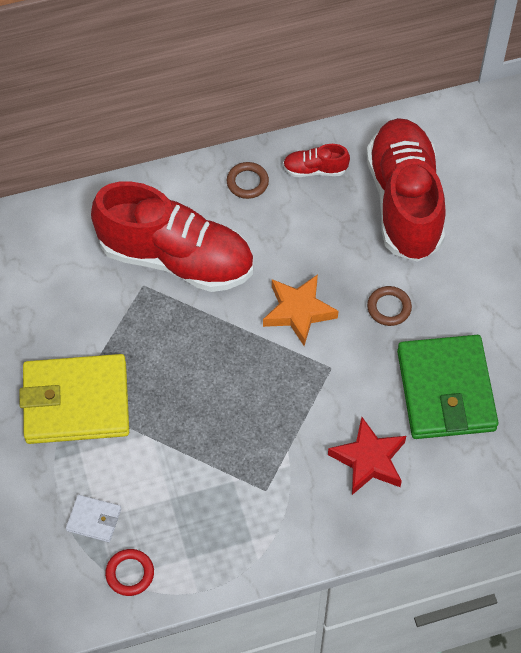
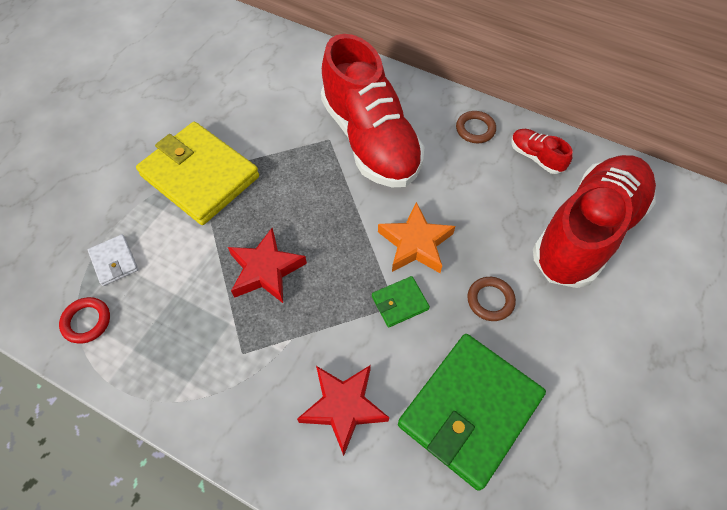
camera: 45 degrees right, 0 degrees up
(215, 424) = (266, 270): none -> red star
(332, 362) = (400, 303): none -> green wallet

